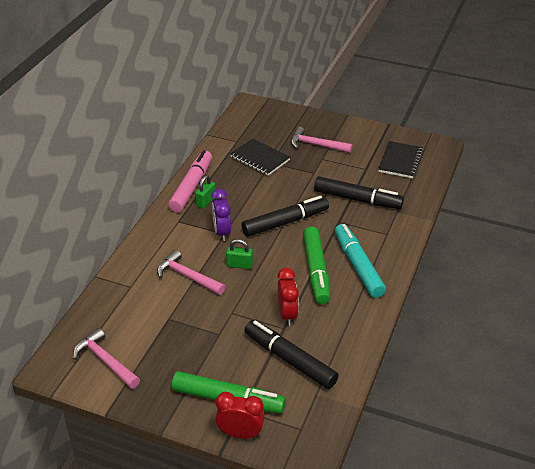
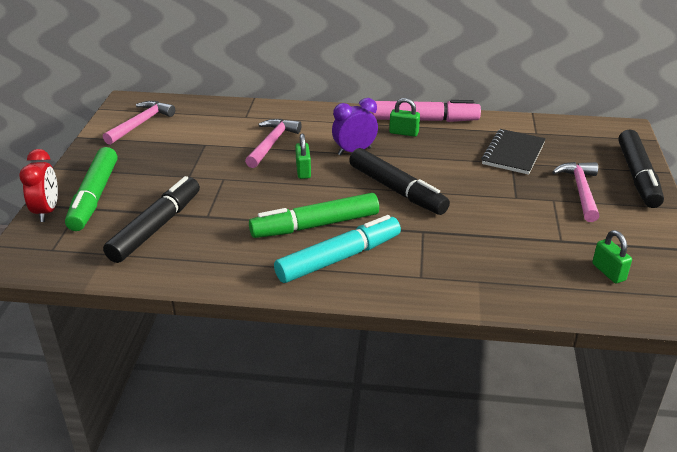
camera: 75 degrees right, 5 degrees down
(287, 314) = (230, 215): red clock -> none
(357, 199) = (482, 241): black marker -> black marker (637, 176)
(400, 161) = (608, 272): black notebook -> green padlock

